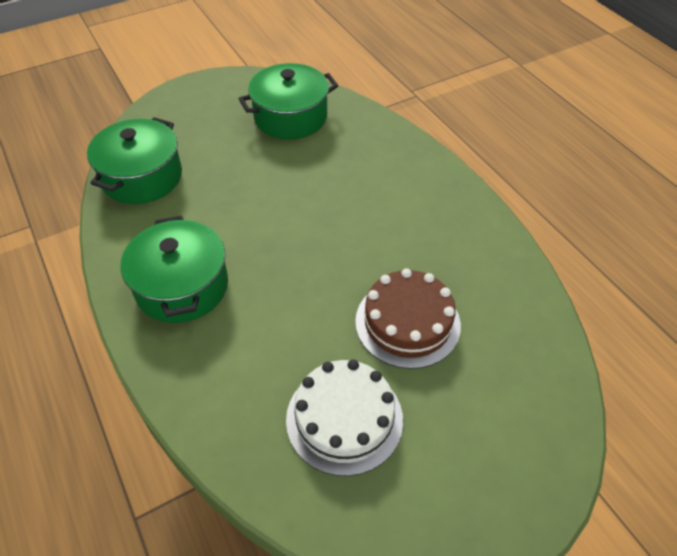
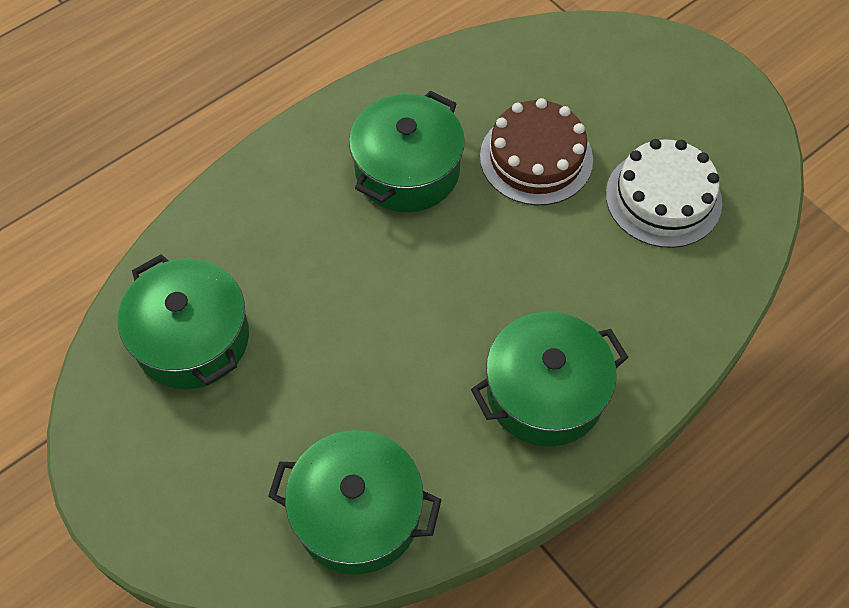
camera: 100 degrees left, 10 degrees up
(406, 234) = (407, 170): none -> green pot

